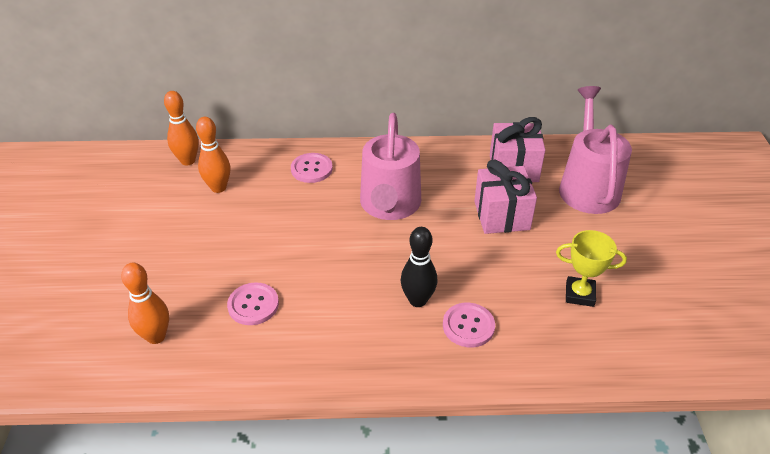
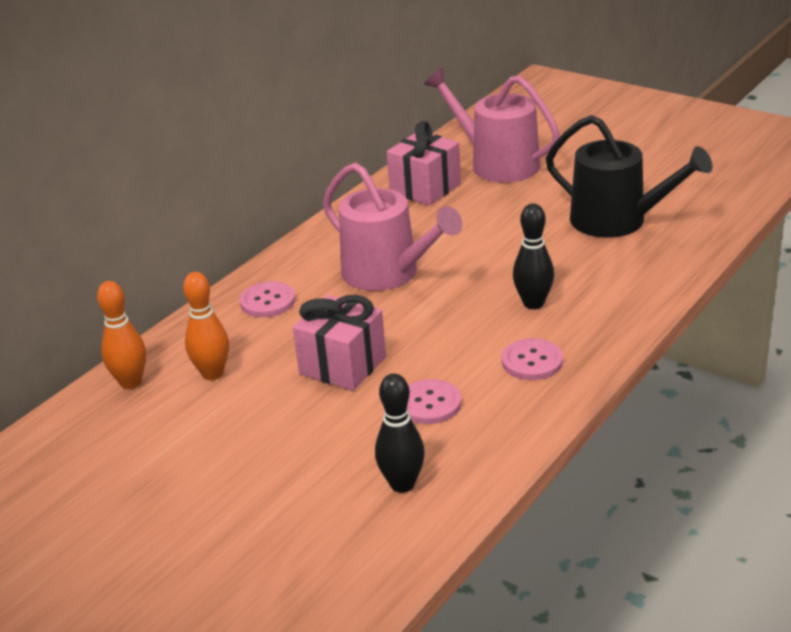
camera: 50 degrees left, 10 degrees down
(156, 336) = (402, 484): orange bowling pin -> black bowling pin
(468, 326) = (593, 288): pink button -> pink button (532, 361)
(501, 215) = (479, 219): pink gift -> pink gift (342, 365)
(579, 294) = (617, 221): yellow trophy -> black watering can

